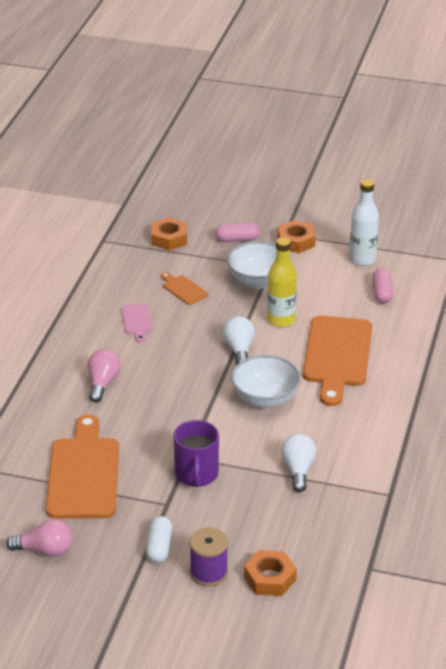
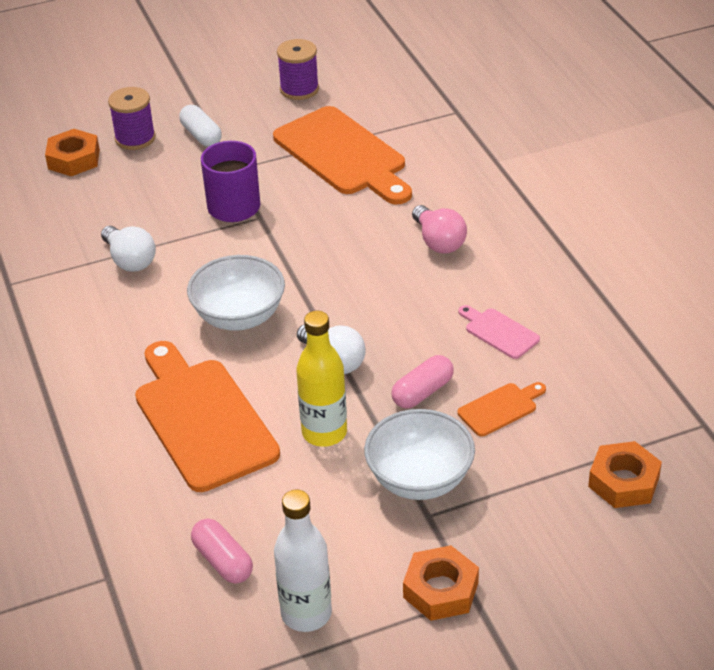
camera: 145 degrees right, 5 degrees up
(45, 550) = (299, 89): pink light bulb -> purple spool
(183, 289) = (500, 408): orange cutting board -> orange cutting board turned 45 degrees counterclockwise
(237, 239) = (529, 539): pink capsule -> pink capsule (422, 392)

